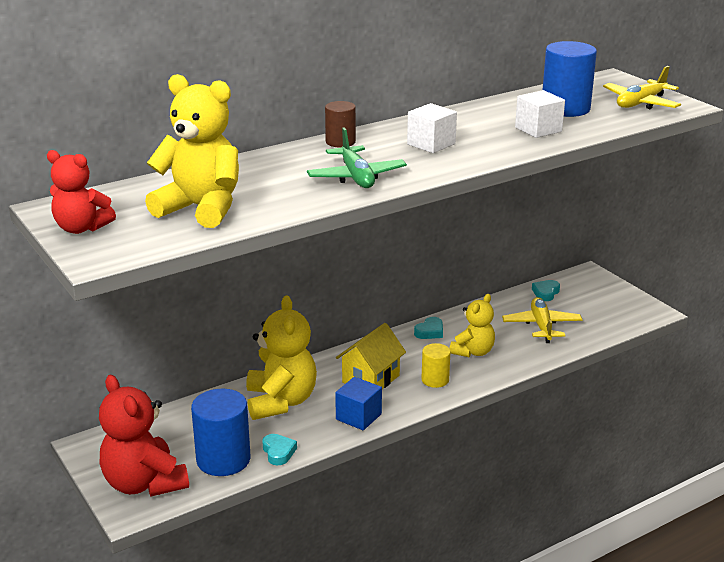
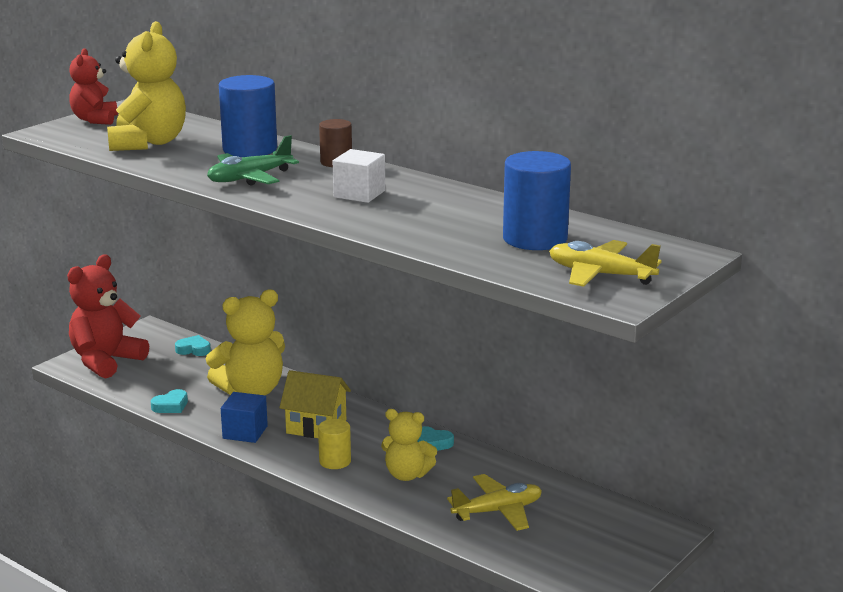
camera: 70 degrees right, 5 degrees down
(223, 459) = (150, 385): blue cylinder -> blue cylinder (250, 149)
(538, 129) = (447, 232): white cube -> none
(545, 293) = (586, 504): turquoise heart -> turquoise heart (194, 349)

